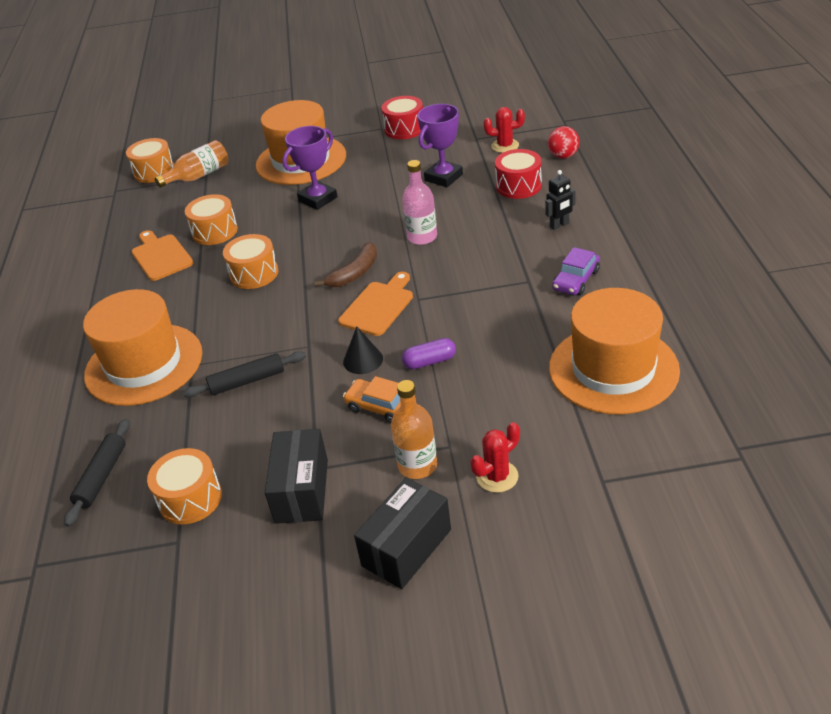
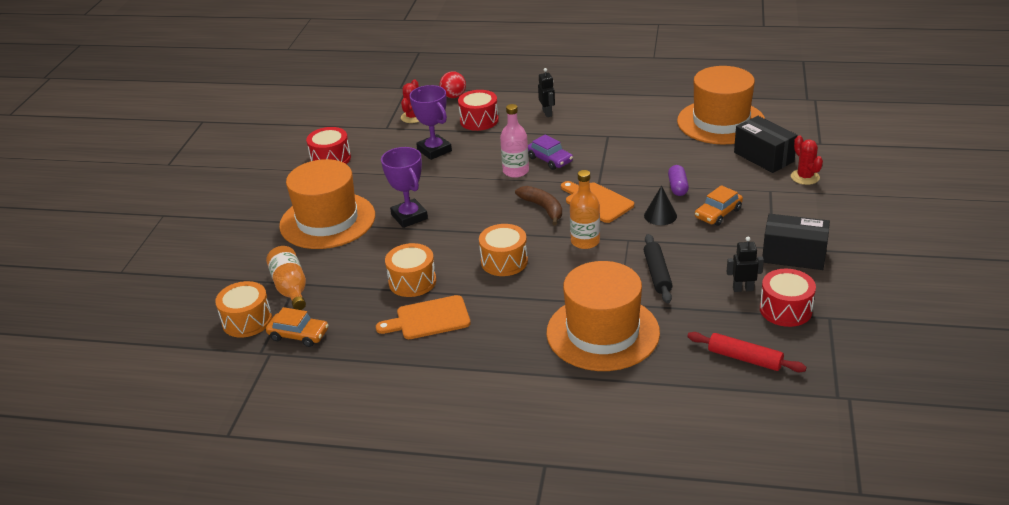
camera: 75 degrees left, 5 degrees down
(102, 477) = (744, 358): black rolling pin -> red rolling pin
(137, 200) = (298, 335): none -> orange car
(190, 498) = (785, 309): orange drum -> red drum
(227, 455) = (743, 289): none -> black robot
(406, 547) = (858, 218): black box -> black box (763, 157)
(417, 465) = (784, 205): orange bottle -> orange bottle (585, 241)
(576, 280) = (619, 118): purple car -> purple car (550, 159)

